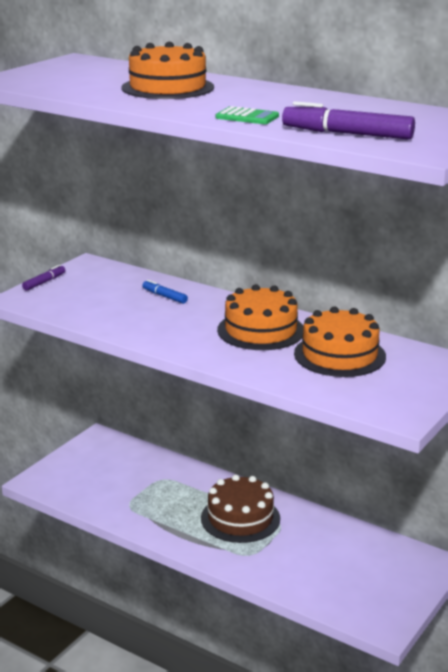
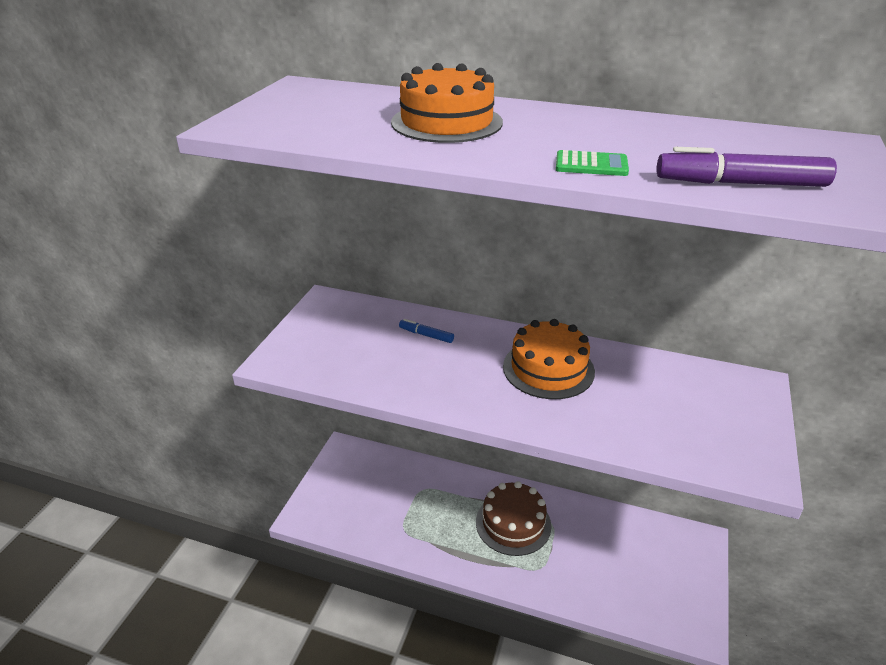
camera: 15 degrees left, 10 degrees up
(44, 282) = (290, 334): purple marker -> none
(339, 355) = (645, 391): orange cake -> none

